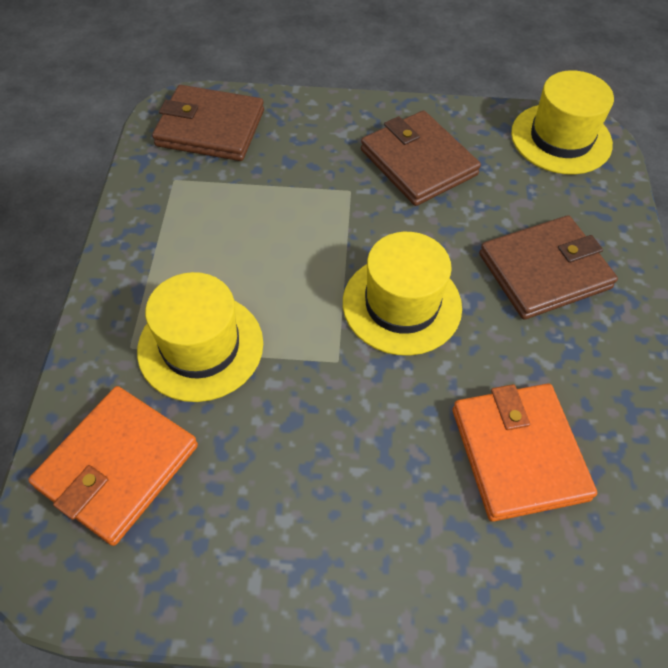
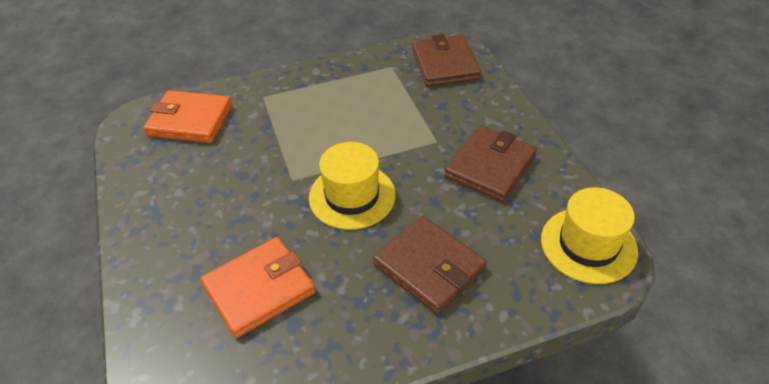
camera: 70 degrees right, 10 degrees down
(200, 346) = (275, 121): yellow hat -> none

